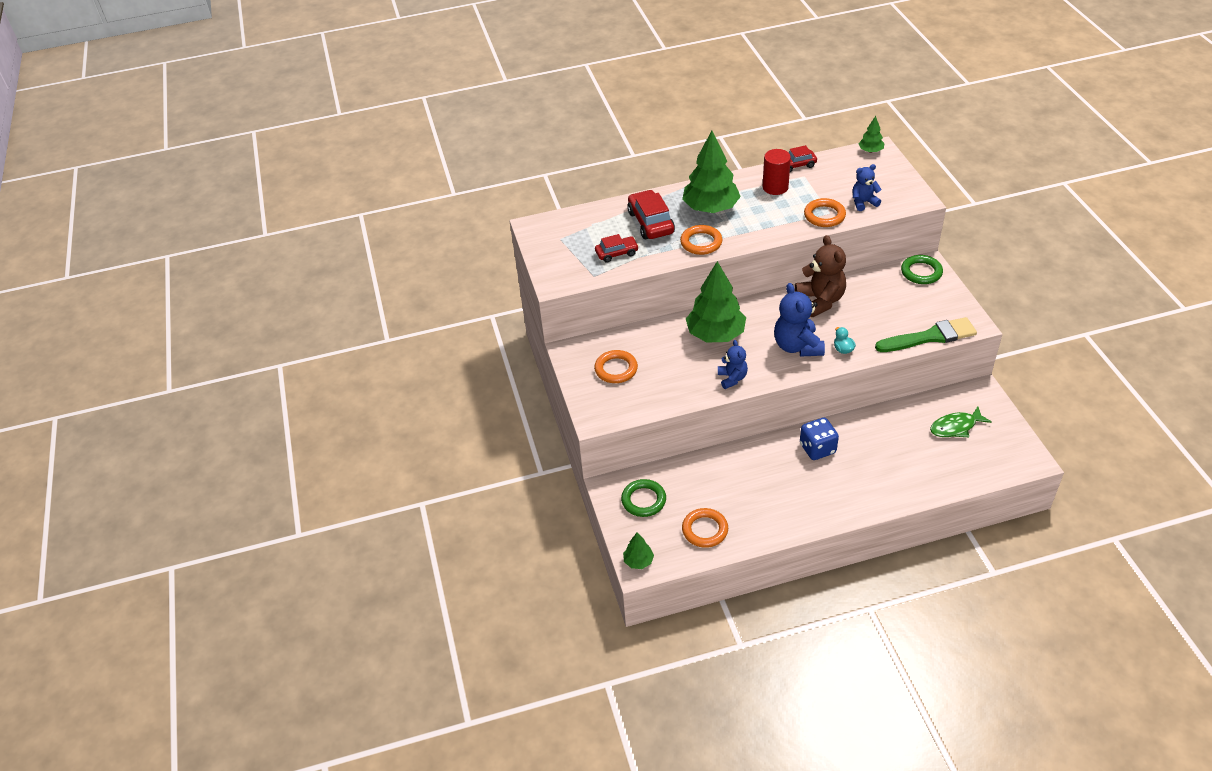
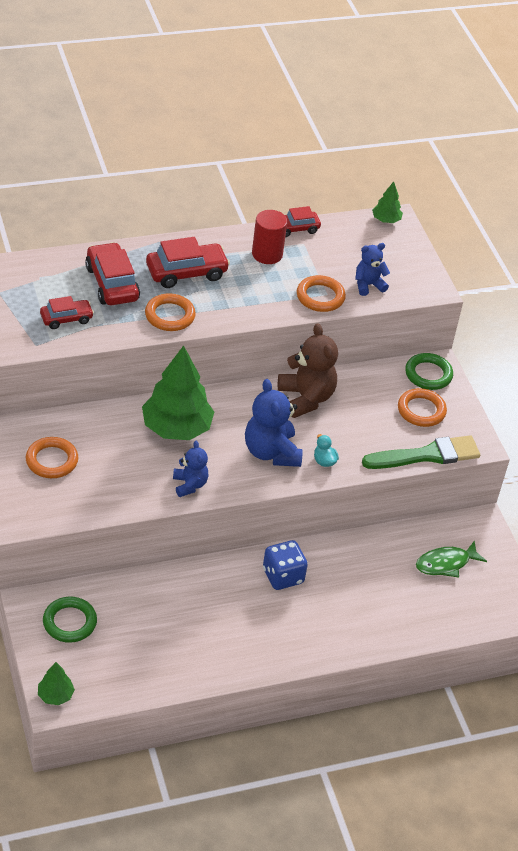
camera: 10 degrees left, 0 degrees up
(705, 530) = (138, 664): orange ring -> orange ring (421, 410)
(710, 208) = (186, 272): green tree -> red car

